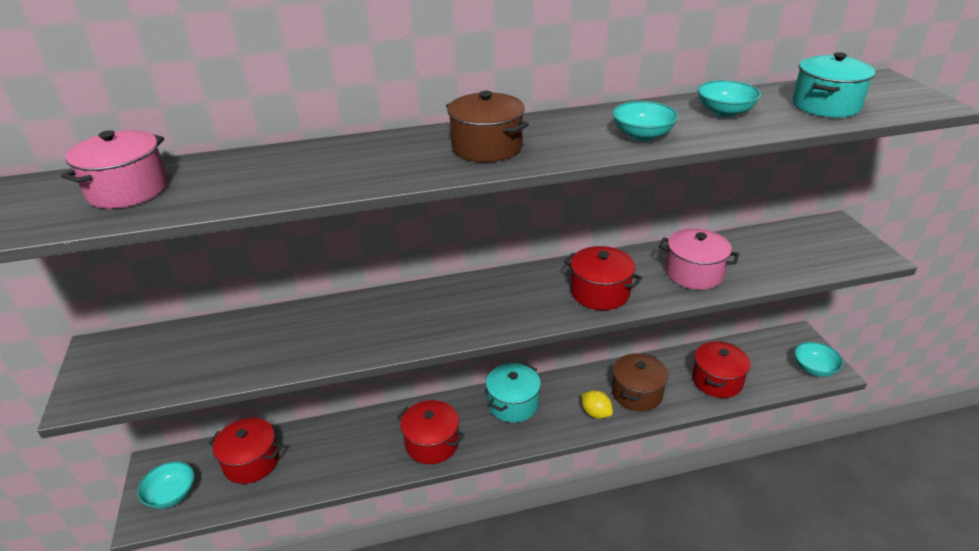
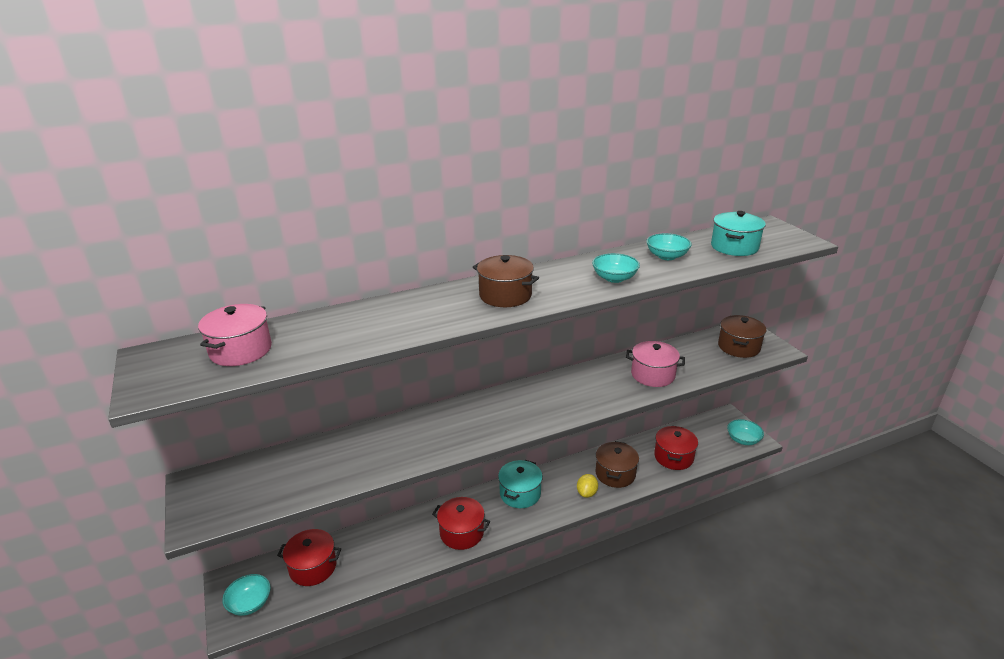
camera: 10 degrees left, 5 degrees down
(595, 413) = (586, 493): yellow lemon -> yellow lemon turned 75 degrees clockwise
(600, 292) = (587, 396): red pot -> none
(820, 247) = (738, 347): none -> brown pot

